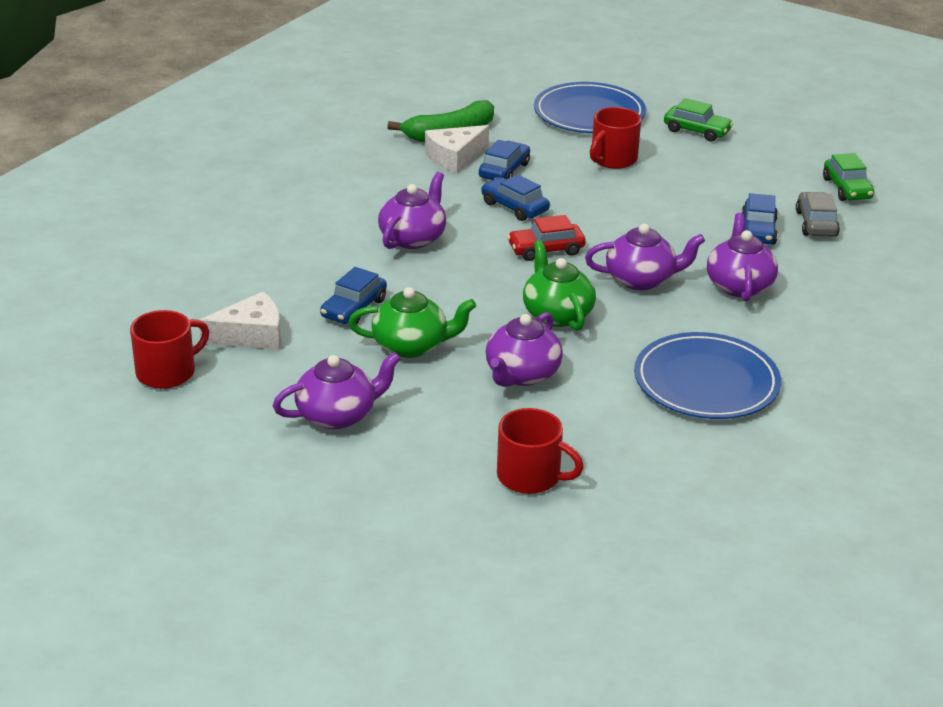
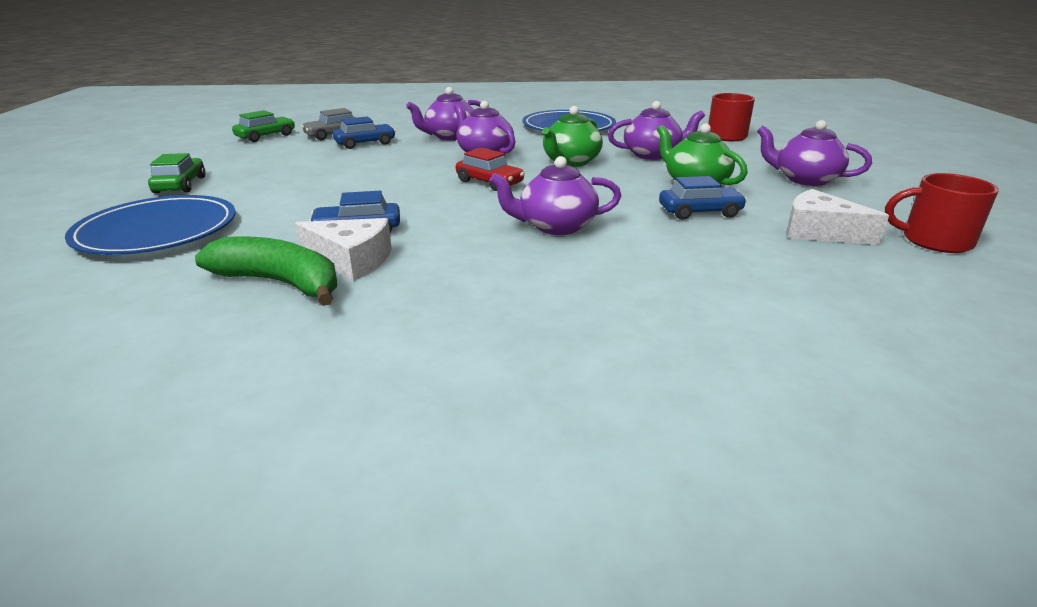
camera: 125 degrees left, 5 degrees down
(514, 207) = (432, 208): blue car -> none
(612, 159) = (280, 198): red mug -> none

